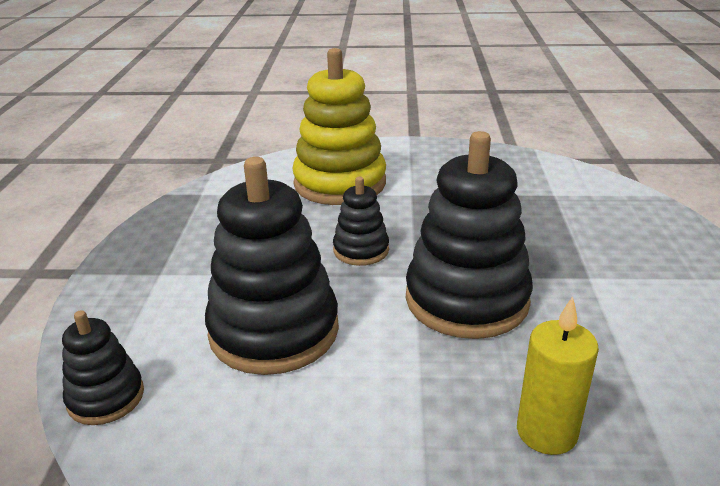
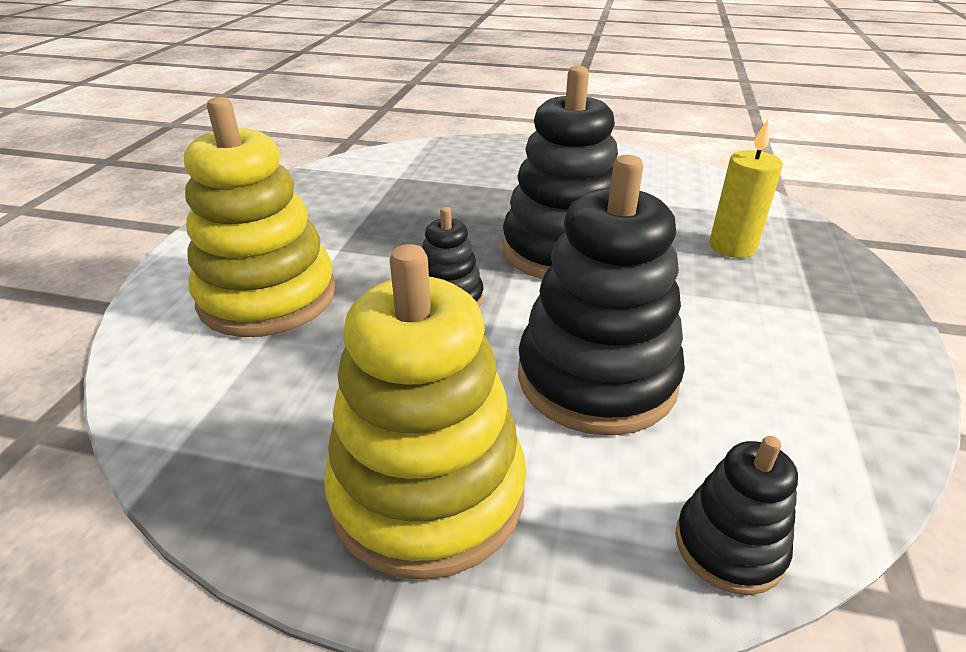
camera: 80 degrees left, 5 degrees up
(164, 272) = (428, 492): none -> yellow stacking toy

